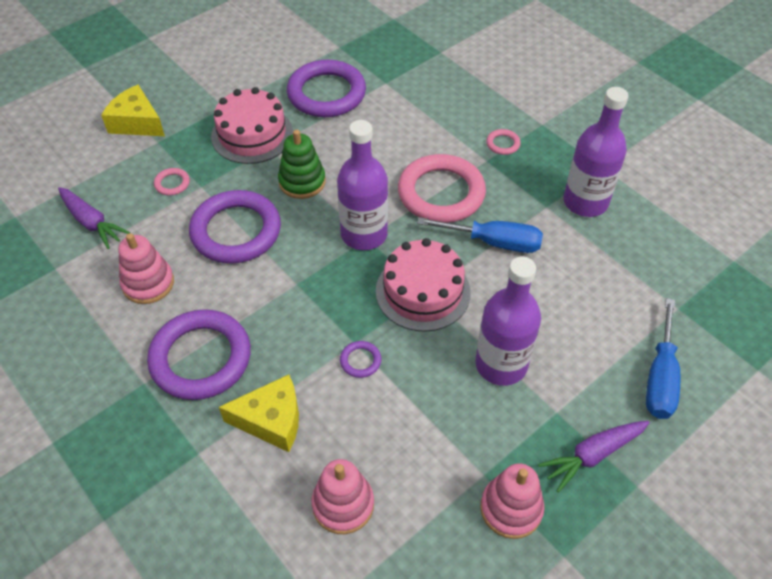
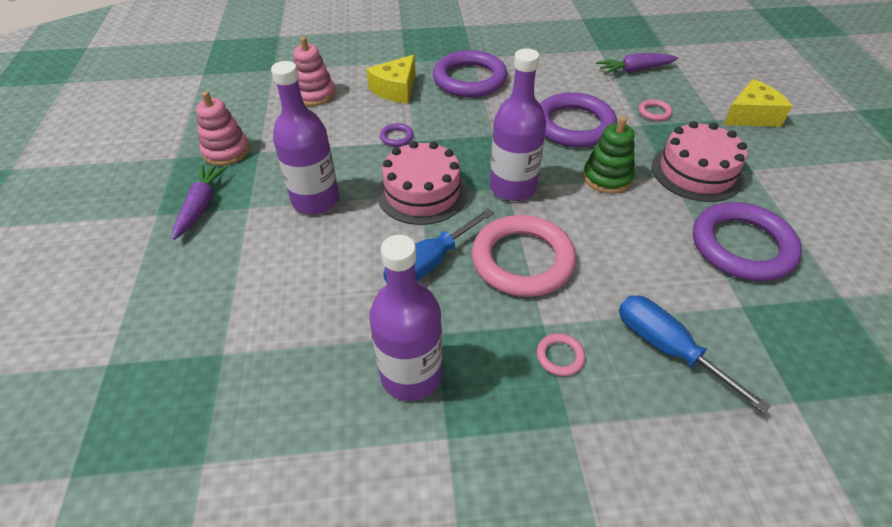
camera: 125 degrees right, 5 degrees down
(148, 283) = (553, 77): pink stacking toy -> none
(660, 377) = (193, 285): blue screwdriver -> blue screwdriver (667, 348)

